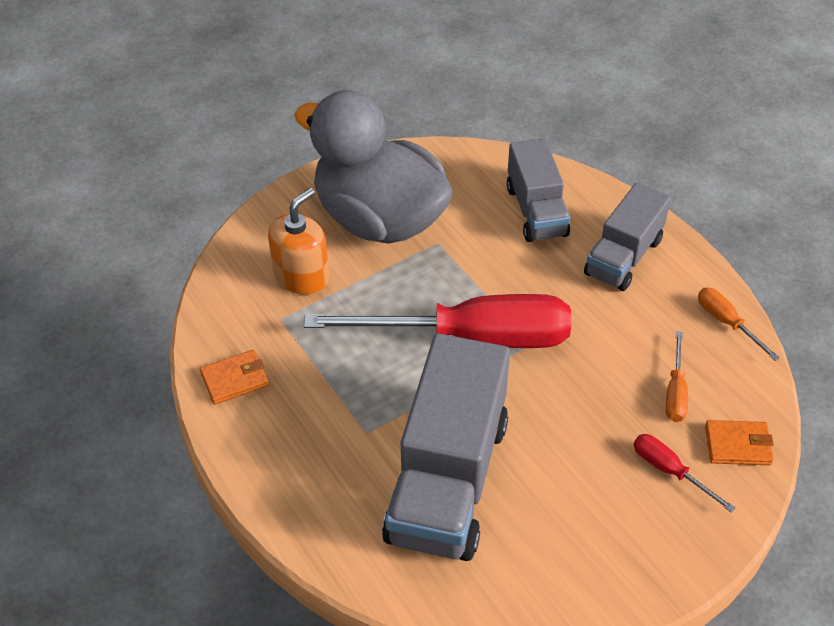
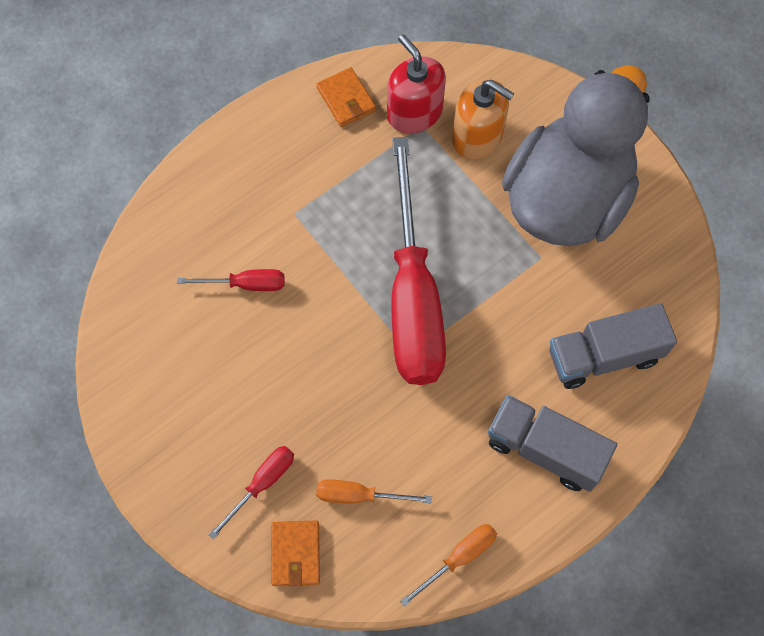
camera: 85 degrees right, 20 degrees up
(263, 323) = (414, 112): none -> red soap dispenser
(448, 479) = (246, 284): grey truck -> red screwdriver

